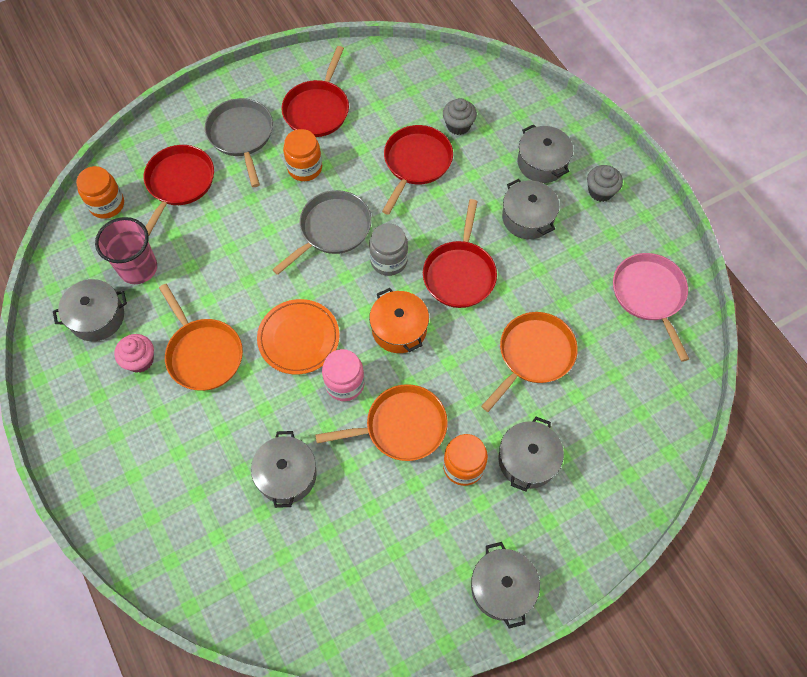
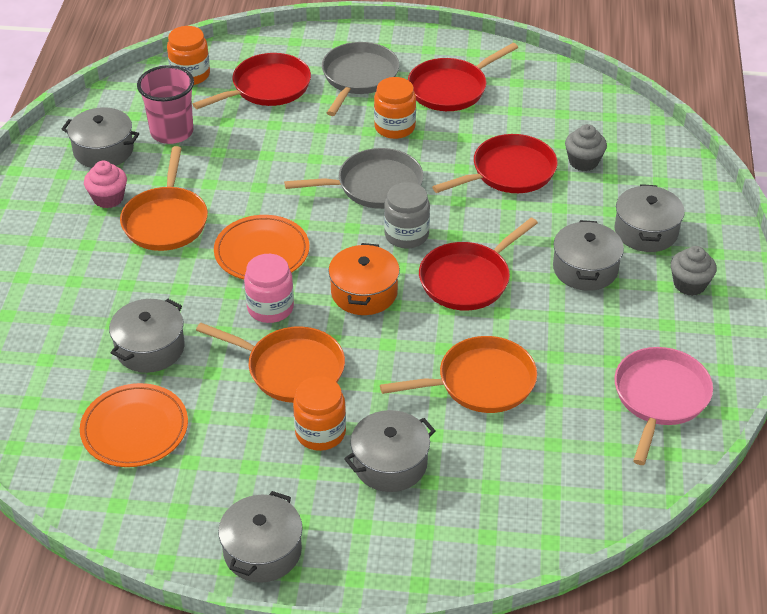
camera: 35 degrees right, 20 degrees down
(334, 551) = (135, 429): none -> orange plate

